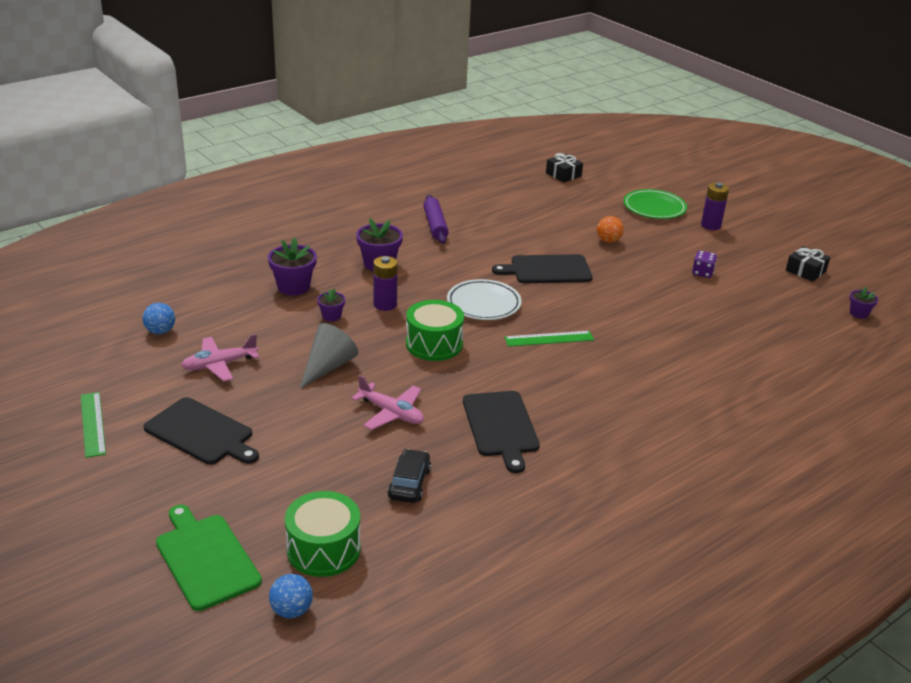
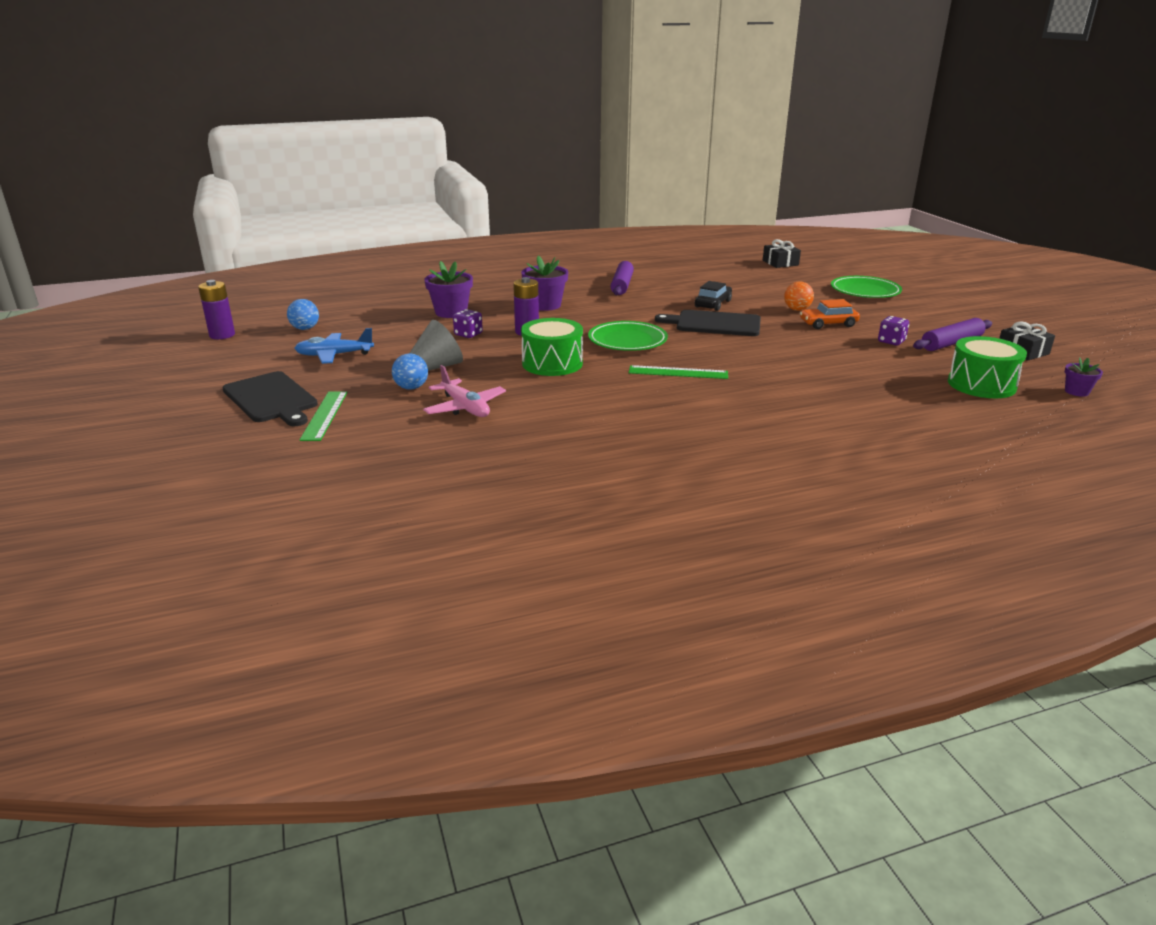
camera: 20 degrees right, 5 degrees down
(93, 424) = (184, 381): green ruler -> green ruler (325, 415)
(206, 558) = (181, 490): green cutting board -> none
(219, 364) = (334, 355): pink plane -> blue plane
(291, 610) = (219, 547): blue ball -> blue ball (411, 387)
(323, 549) = (300, 502): green drum -> green drum (981, 384)
(331, 316) = (468, 334): purple flower pot -> purple dice
(409, 483) = (435, 463): black car -> black car (713, 304)
(483, 304) = (627, 341): white plate -> green plate
(500, 426) = (571, 432): black cutting board -> none
(642, 257) = (828, 324): none -> orange car
(710, 225) = (923, 308): purple battery -> purple battery (222, 335)
(749, 268) = (951, 343): none -> purple rolling pin

